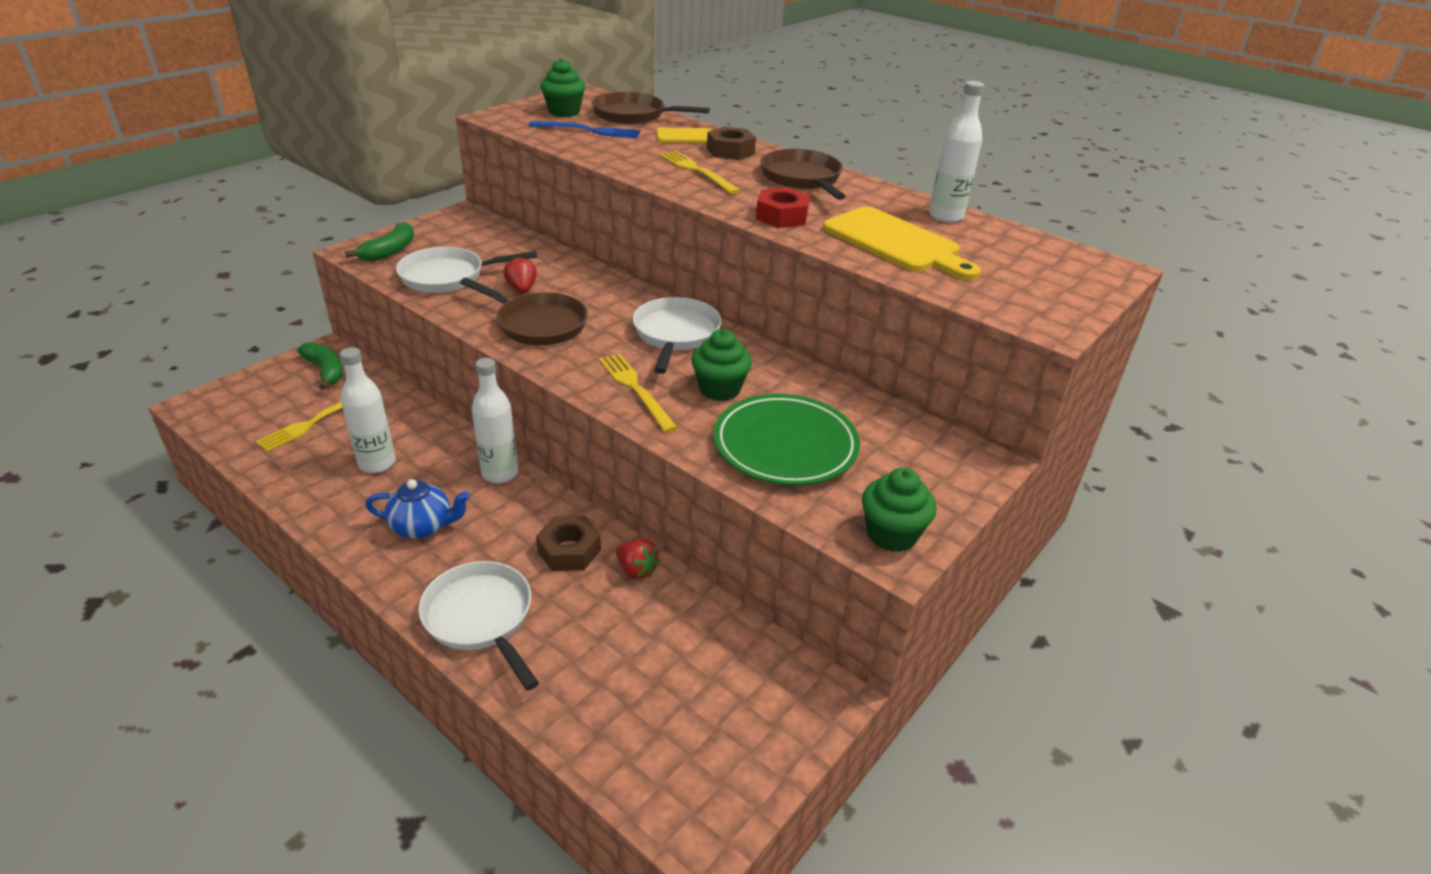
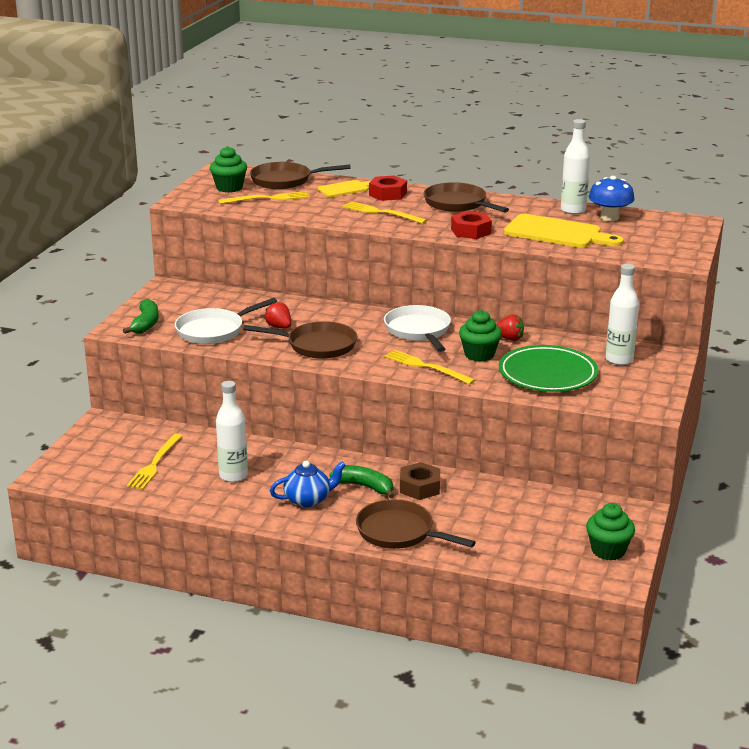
camera: 20 degrees left, 10 degrees down
(325, 370) = (120, 432): green banana -> green banana (365, 487)
(481, 618) = (399, 532): white pan -> brown pan
(500, 473) = (328, 460): white bottle -> white bottle (619, 360)
(589, 130) = (267, 198): blue fork -> yellow fork
(636, 570) = (473, 485): red strawberry -> red strawberry (509, 339)
(730, 151) = (388, 194): brown nut -> red nut
(891, 534) = (644, 401): green cupcake -> green cupcake (608, 551)
(989, 236) = (609, 217): none -> blue mushroom

